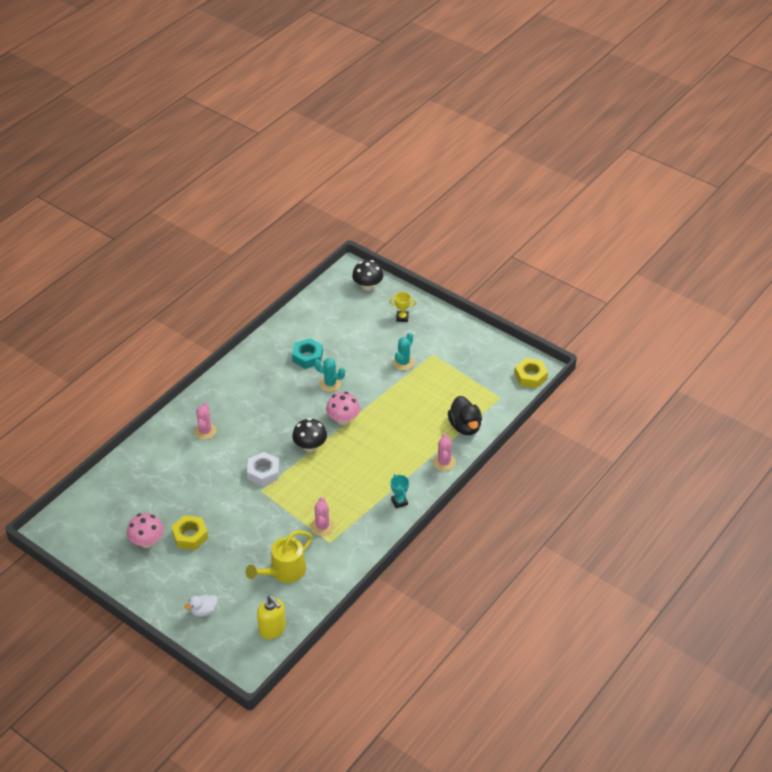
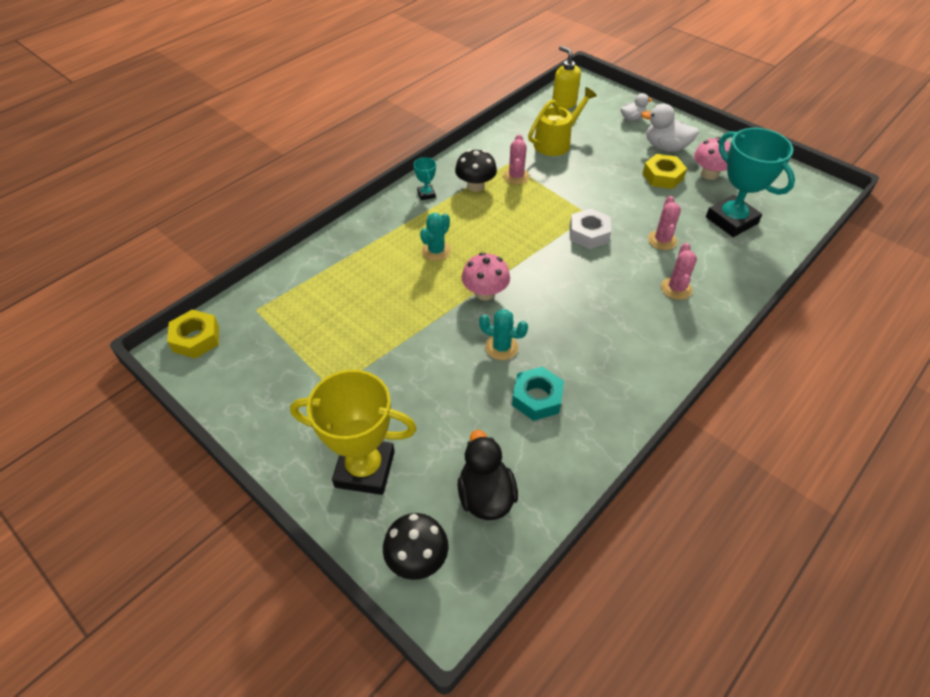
camera: 175 degrees left, 5 degrees up
(144, 493) = (731, 220): none -> turquoise trophy
(178, 572) = (665, 147): none -> white duck
(310, 446) = (531, 261): black mushroom -> black mushroom (475, 186)
(402, 318) = (365, 469): yellow trophy -> yellow trophy, size x2.34
(403, 362) = (382, 376): turquoise cactus -> turquoise cactus (436, 251)
(444, 462) = (362, 231): pink cactus -> pink cactus (662, 240)
(465, 426) = (321, 272): black duck -> black duck (485, 495)

